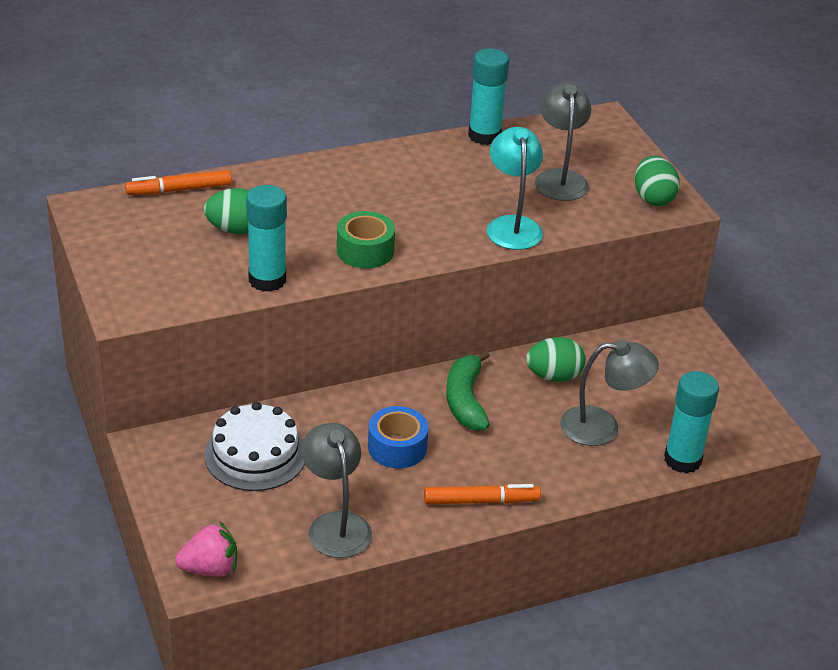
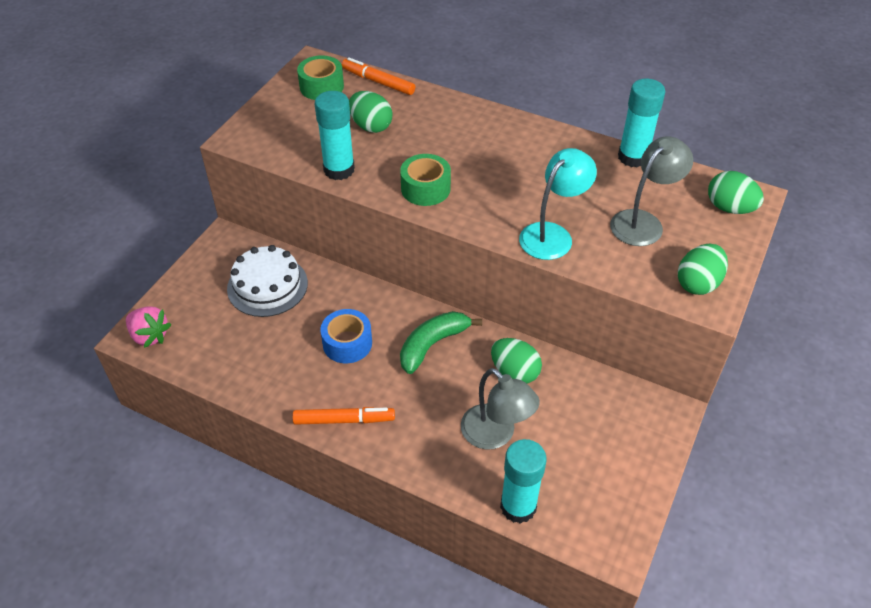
camera: 50 degrees right, 10 degrees up
(131, 223) = (321, 87): none -> green tape
(336, 525) = (244, 364): grey lamp -> none
(481, 501) = (344, 420): orange marker -> orange marker turned 45 degrees counterclockwise
(600, 135) = (729, 208): none -> green egg

